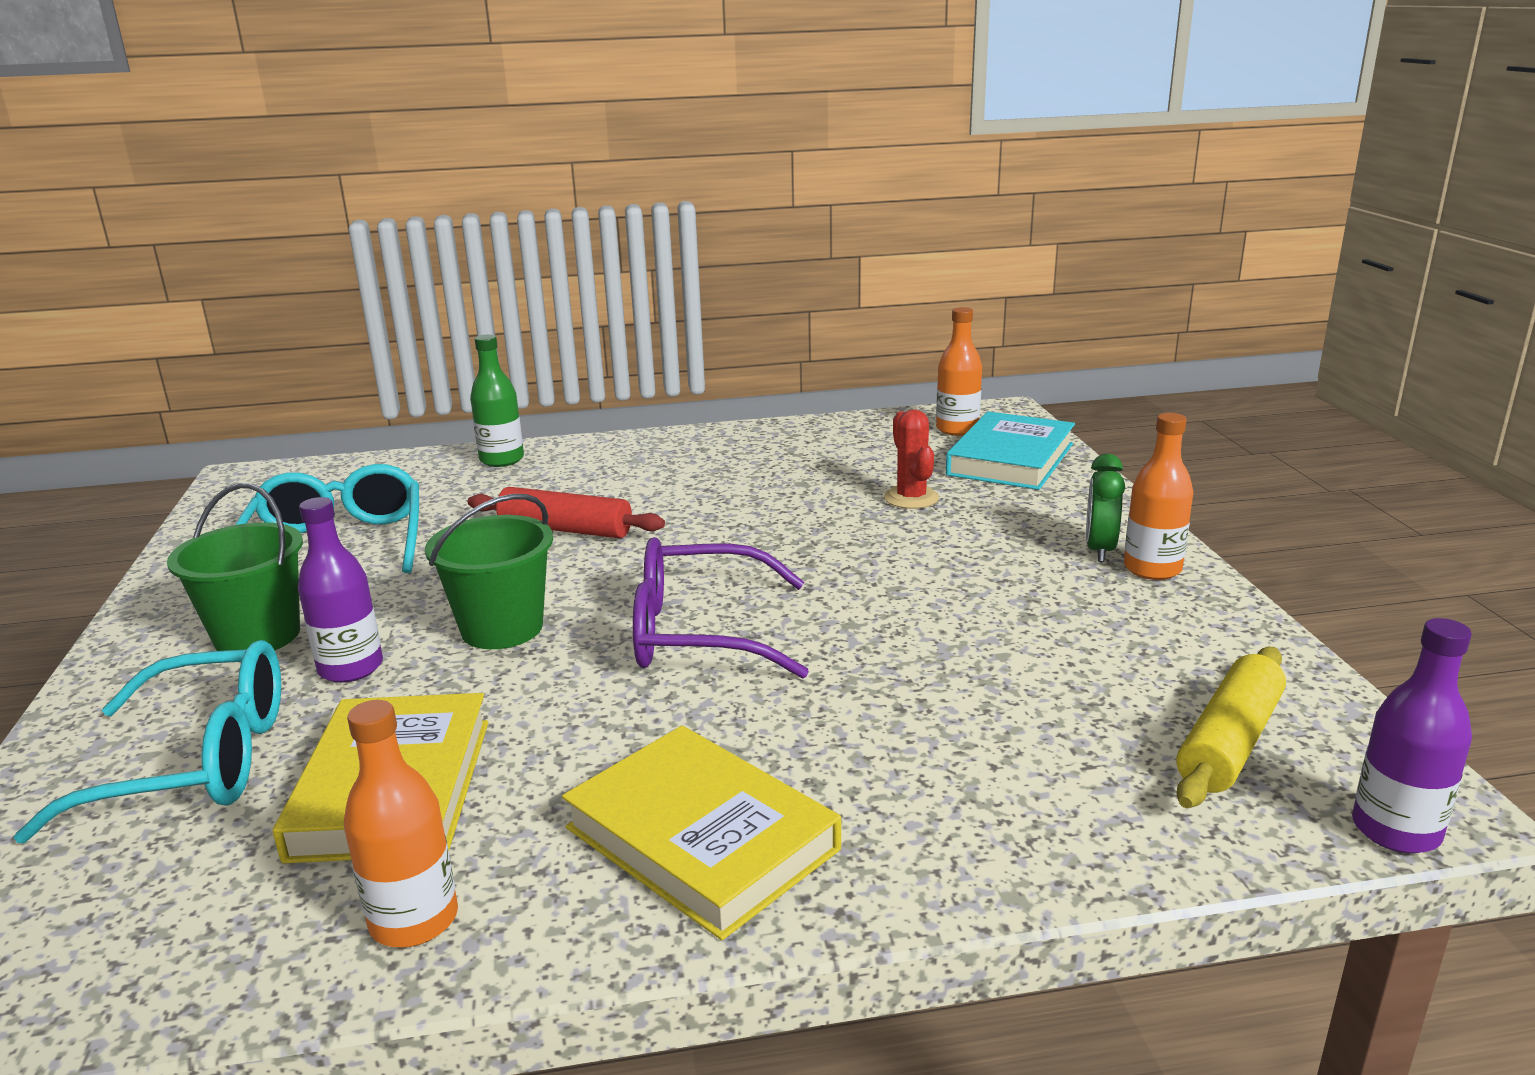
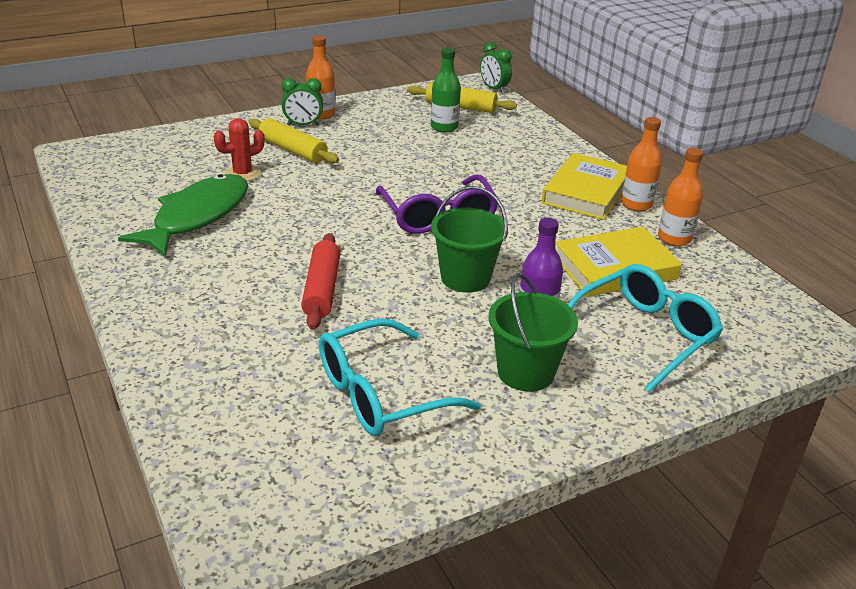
camera: 110 degrees left, 10 degrees up
(198, 762) = (644, 334): turquoise glasses -> turquoise glasses turned 75 degrees clockwise
(502, 460) = (179, 363): green bottle -> green bottle (444, 127)
(795, 470) = (197, 216): none -> green fish
(957, 429) = (112, 166): orange bottle -> orange bottle (636, 204)
(989, 535) = (293, 150): none -> yellow rolling pin
(1010, 459) = (173, 147): turquoise book -> none
(1395, 830) = (494, 89): purple bottle -> green clock

